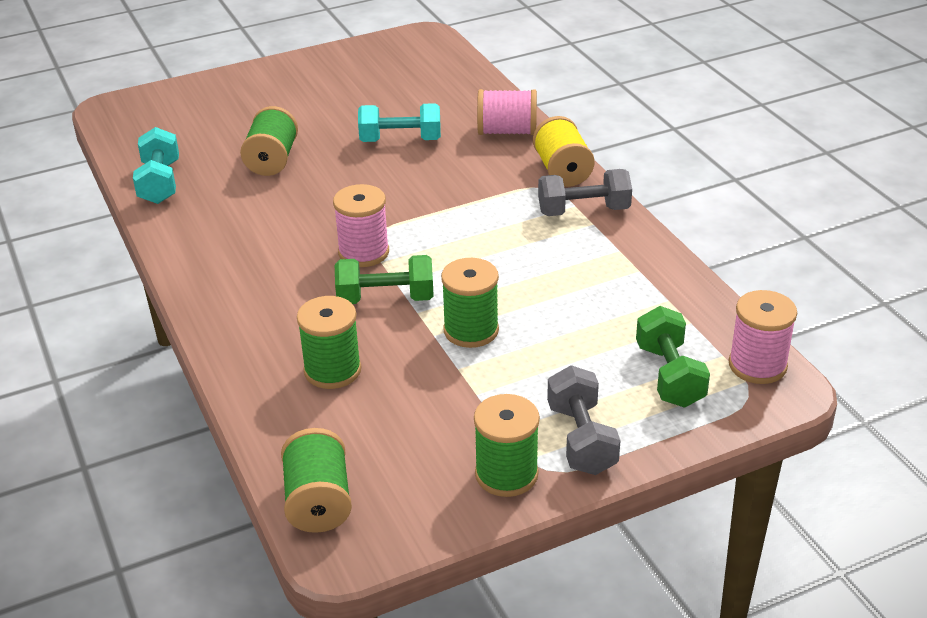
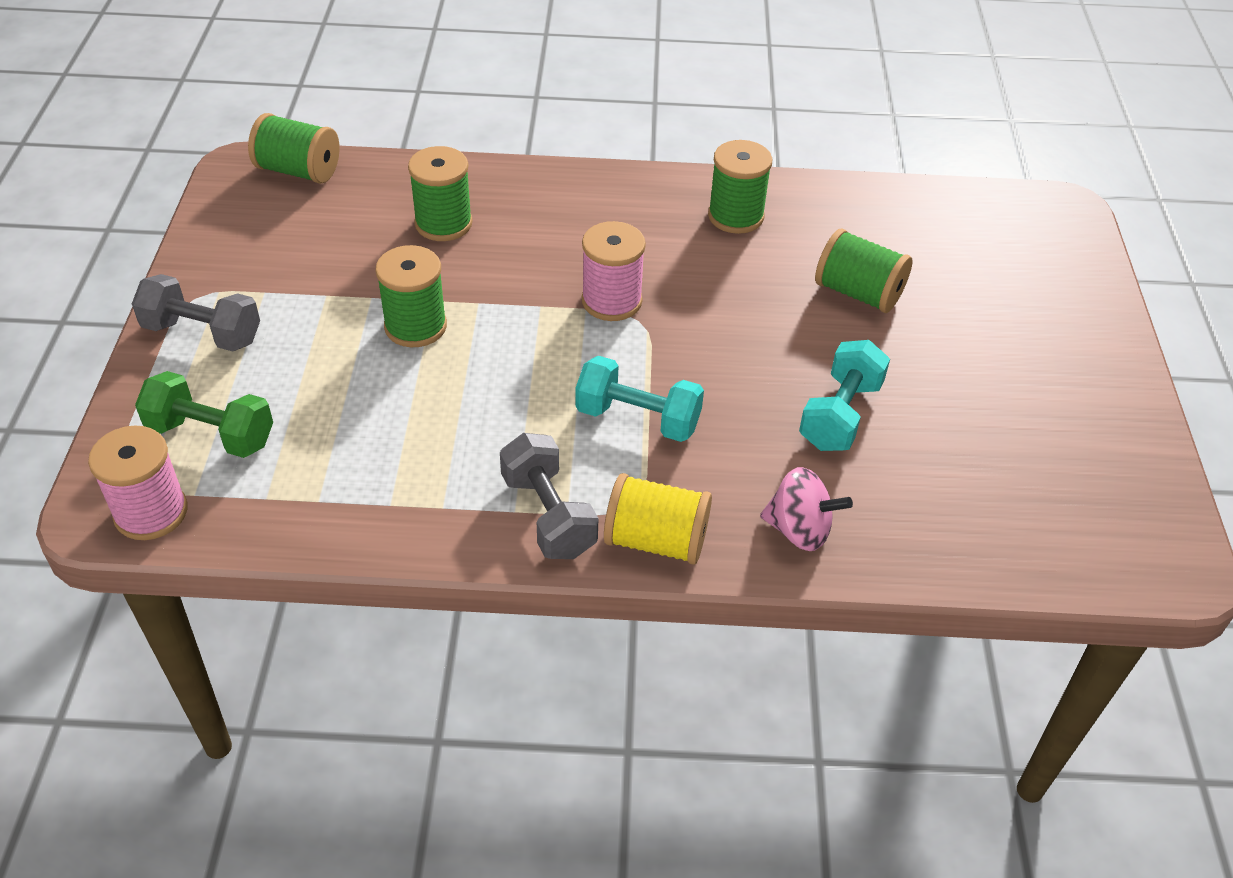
camera: 115 degrees right, 10 degrees up
(160, 183) = (859, 204): turquoise dumbbell -> turquoise dumbbell (638, 418)
(385, 299) = (518, 289): green dumbbell -> none
(506, 474) = (216, 273): green spool -> green spool (735, 216)
(507, 131) = (799, 530): pink spool -> pink spinning top
(583, 211) = (548, 515): grey dumbbell -> grey dumbbell turned 45 degrees counterclockwise

